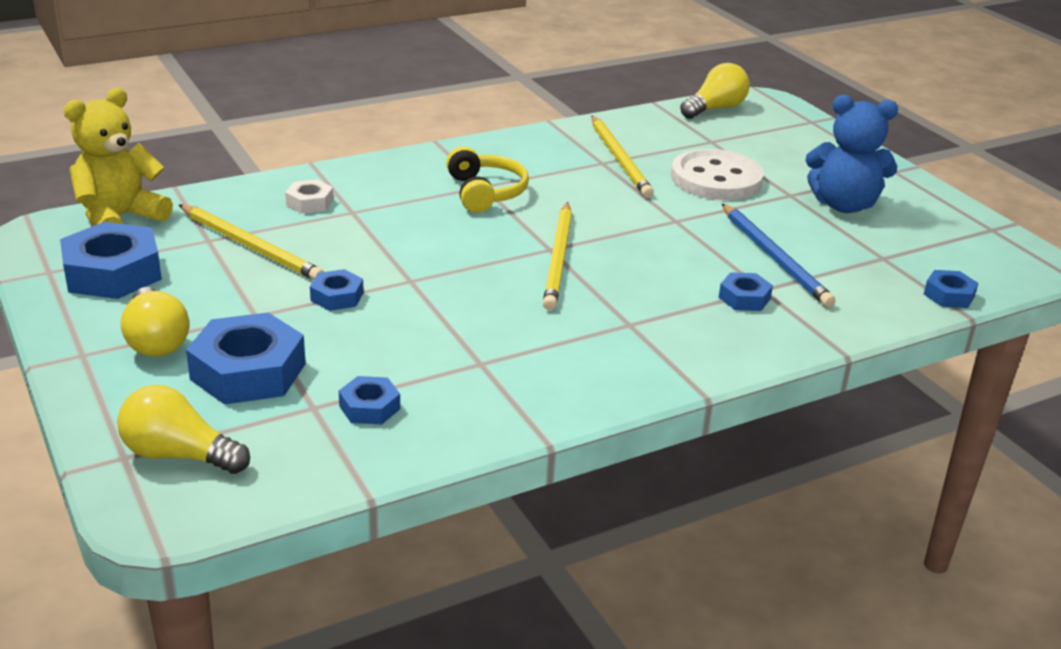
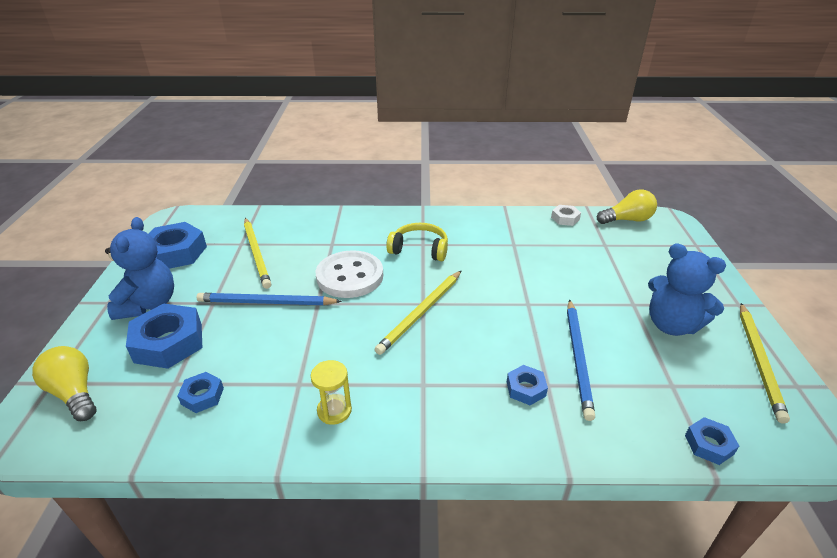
camera: 30 degrees right, 5 degrees up
(119, 218) = (214, 219): yellow teddy bear -> none
(156, 340) = (149, 304): yellow light bulb -> blue teddy bear
(309, 202) = (315, 232): white nut -> white nut (565, 218)
(337, 296) = (266, 302): blue nut -> blue pencil
(485, 192) = (419, 249): yellow headphones -> yellow headphones turned 90 degrees counterclockwise
(553, 374) = (334, 411): none -> yellow hourglass
(619, 159) = (527, 245): yellow pencil -> yellow pencil (759, 361)
(716, 179) = (584, 276): white button -> white button (350, 276)

